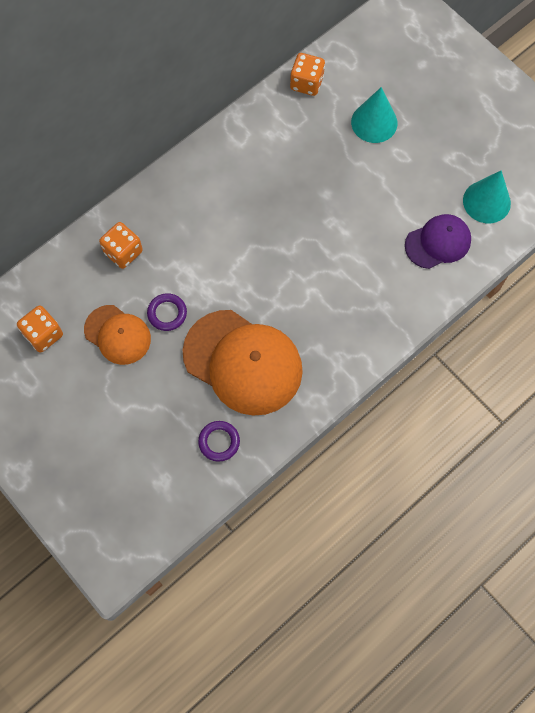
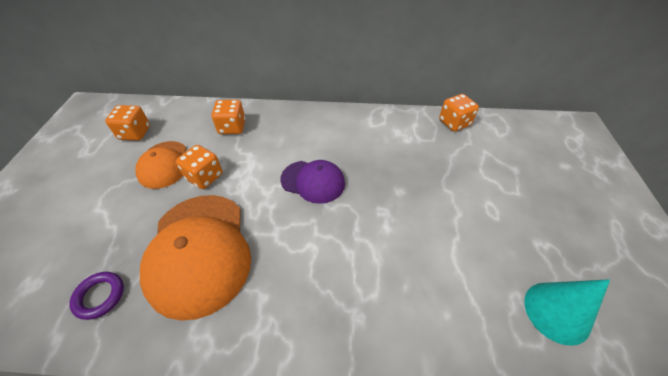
camera: 45 degrees right, 20 degrees down
(167, 313) = (204, 177): purple ring -> orange dice
(374, 122) = (487, 174): turquoise cone -> none
(438, 242) = (468, 306): purple cap -> purple cap (313, 181)

